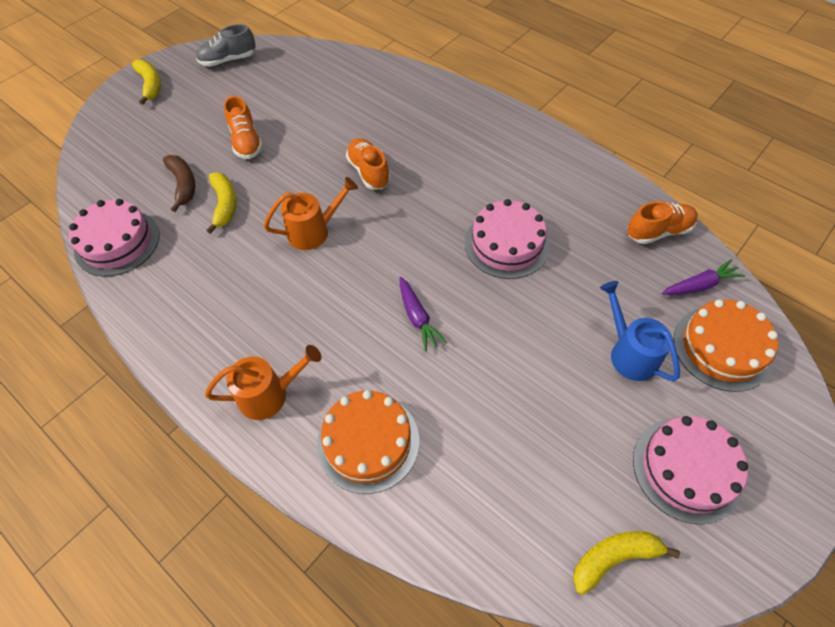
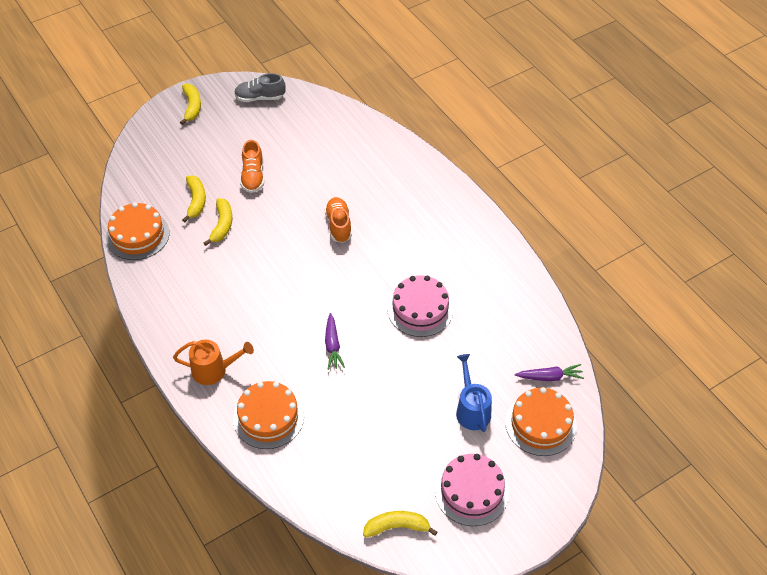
camera: 15 degrees right, 5 degrees down
(117, 242) = (137, 235): pink cake -> orange cake
(183, 185) = (196, 201): brown banana -> yellow banana
(314, 231) = (281, 262): orange watering can -> none
(658, 231) = (541, 329): orange shoe -> none

